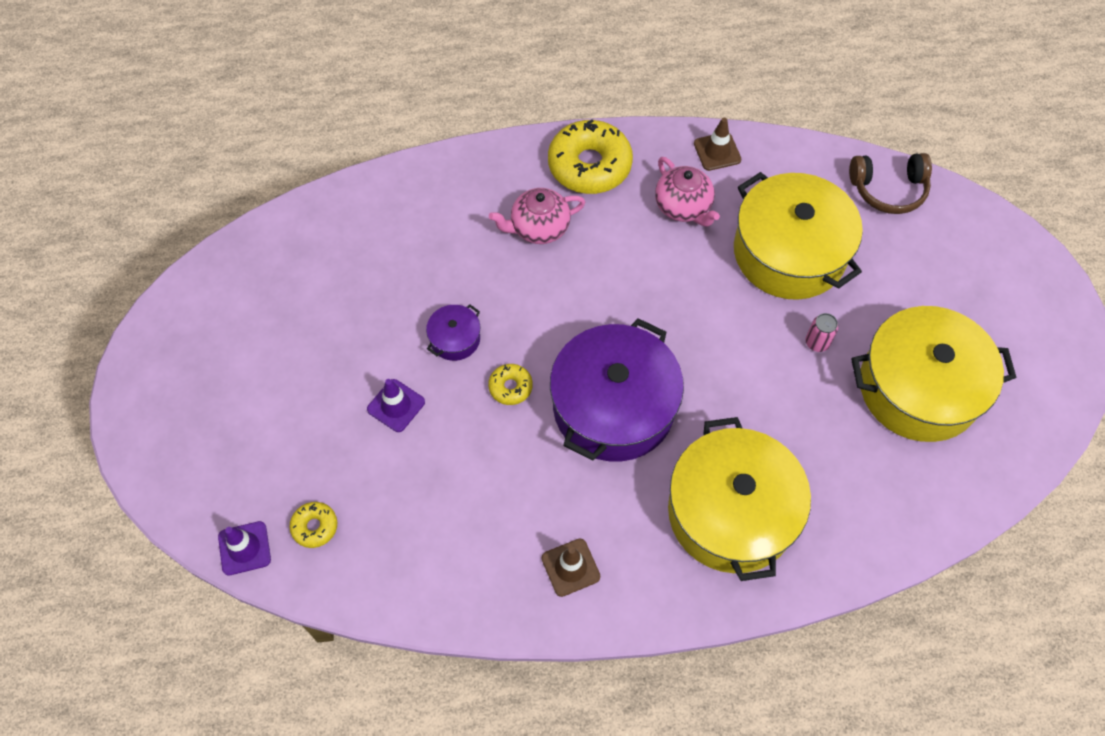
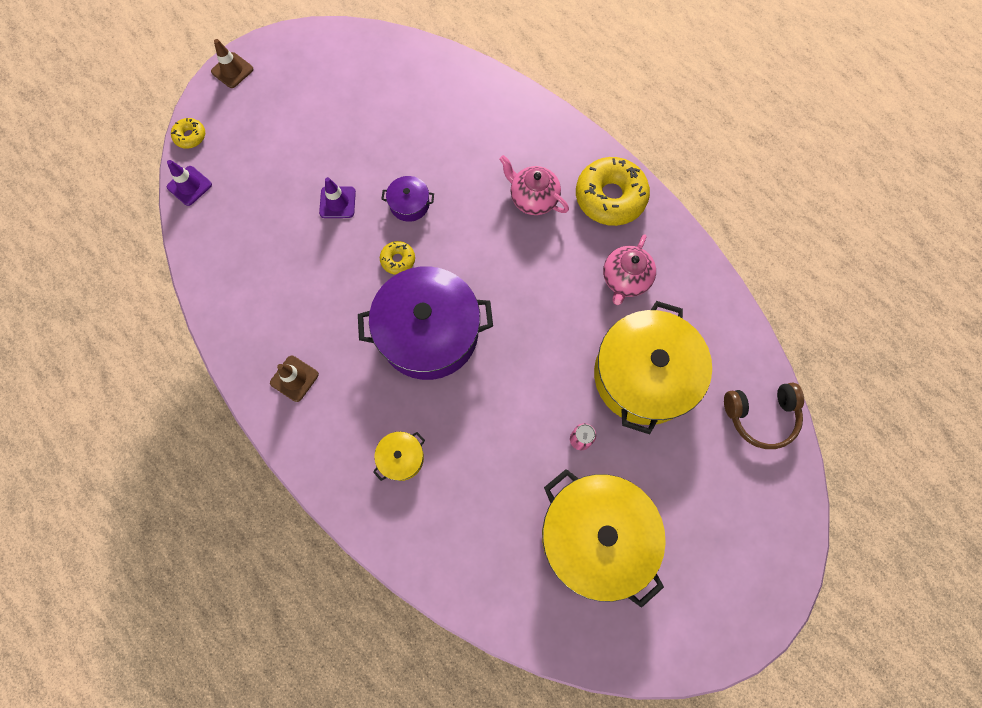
camera: 55 degrees right, 10 degrees up
(315, 527) = (227, 213): yellow donut -> yellow donut (190, 136)
(717, 151) = (693, 273): brown traffic cone -> brown traffic cone (232, 70)
(731, 512) = (401, 458): yellow pot -> yellow pot, size x0.43
(888, 190) = (761, 416): brown headphones -> brown headphones turned 60 degrees counterclockwise

